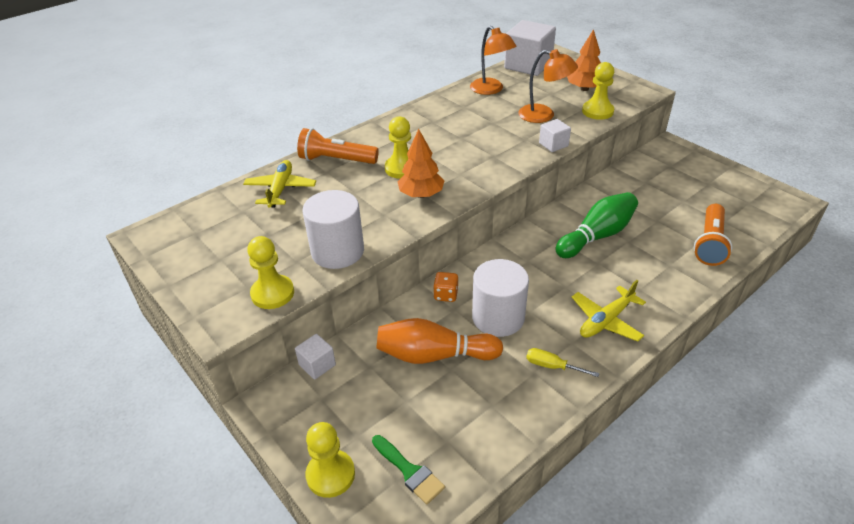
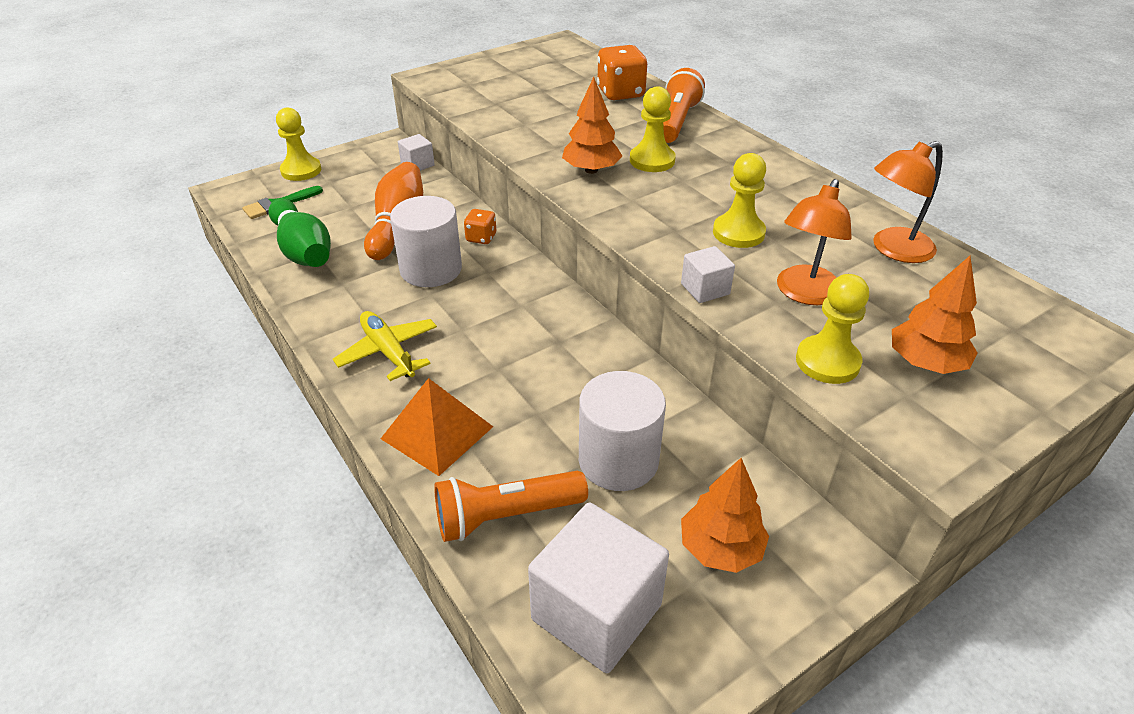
camera: 95 degrees right, 0 degrees up
(272, 293) = (455, 94): yellow pawn -> yellow pawn (738, 233)
(280, 189) = (620, 93): yellow plane -> orange dice
(337, 251) = (502, 121): white cylinder -> white cylinder (618, 460)
(528, 65) = (1016, 305): white cube -> white cube (596, 612)
(552, 366) = (342, 297): yellow screwdriver -> none
(597, 236) = (557, 380): green bowling pin -> green bowling pin (303, 250)
(667, 280) = (437, 432): none -> orange pyramid
(684, 176) = (720, 548): none -> orange tree
(709, 243) = (506, 516): orange flashlight -> orange flashlight turned 45 degrees counterclockwise

